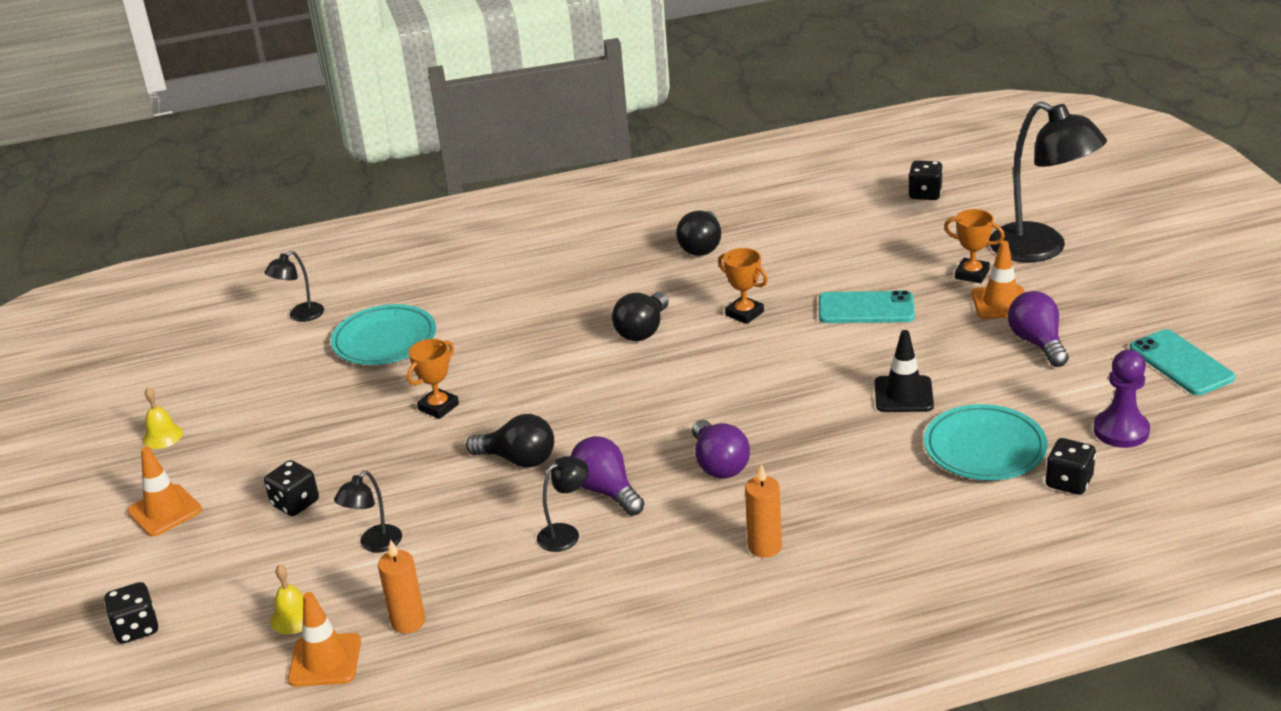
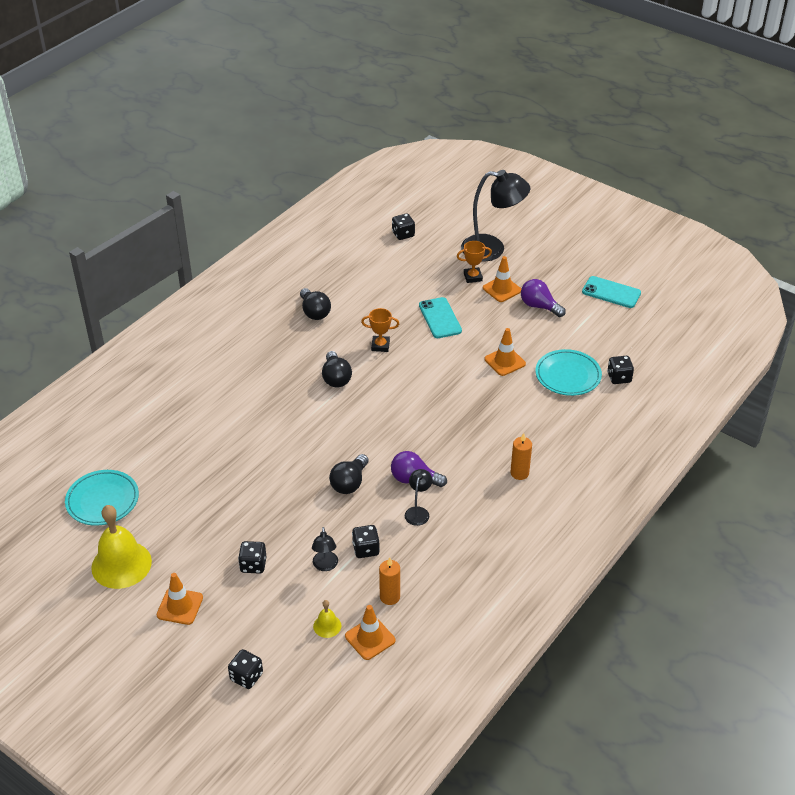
camera: 40 degrees left, 10 degrees up
(162, 436) = (121, 564): yellow bell -> yellow bell, size x2.21
(300, 316) = (117, 451): black lamp -> none
(384, 340) = (191, 445): turquoise plate -> turquoise plate (102, 500)
(438, 407) = (271, 472): orange trophy -> none
(446, 548) = (366, 549): none -> black dice
(518, 459) = (349, 483): black light bulb -> black light bulb turned 135 degrees clockwise
(719, 464) = (454, 439): purple light bulb -> none
(866, 308) = (440, 318): turquoise phone -> turquoise phone turned 75 degrees counterclockwise
(903, 394) = (505, 361): black traffic cone -> orange traffic cone
(1121, 431) = (617, 340): purple pawn -> none

